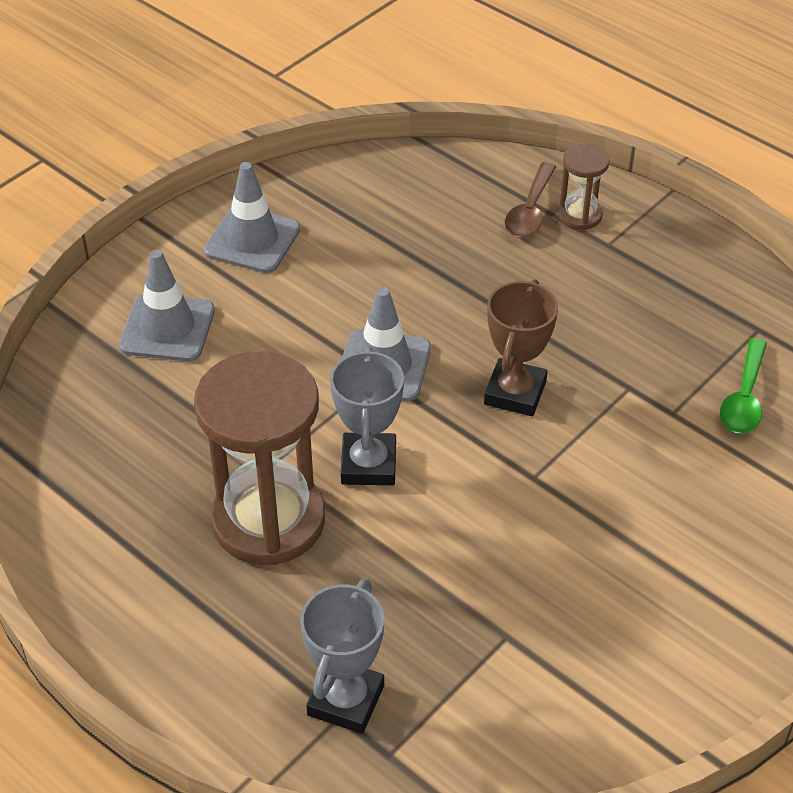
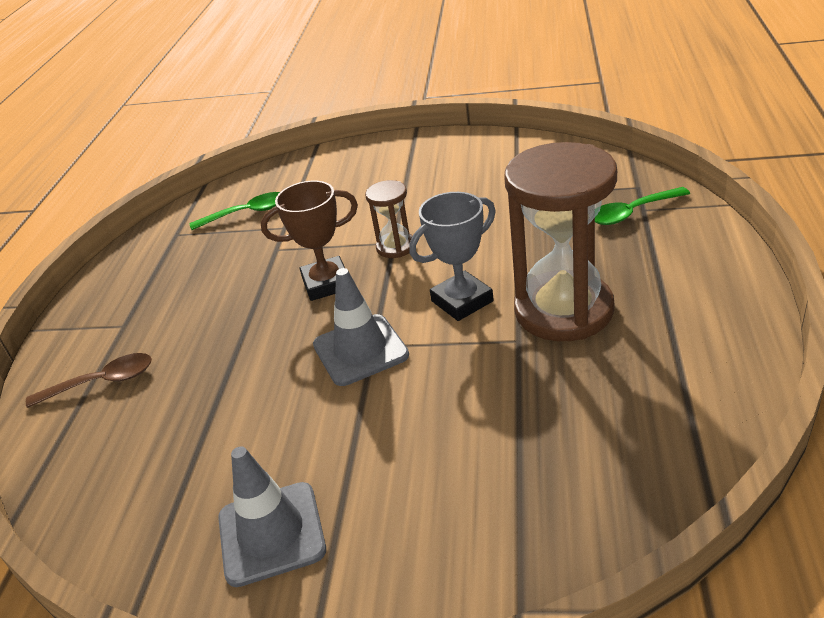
camera: 120 degrees left, 10 degrees down
(167, 328) = (451, 503): grey traffic cone -> none
(346, 700) = (632, 213): grey trophy -> green spoon
(579, 215) = (93, 355): brown hourglass -> brown hourglass (395, 247)

